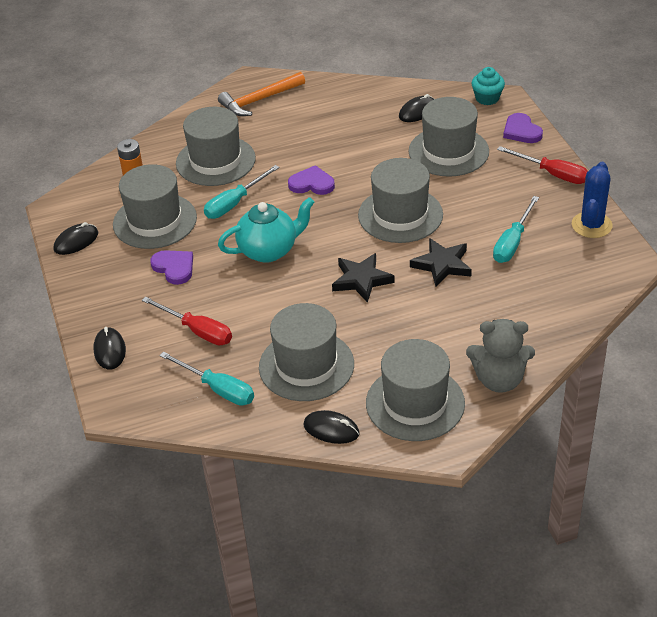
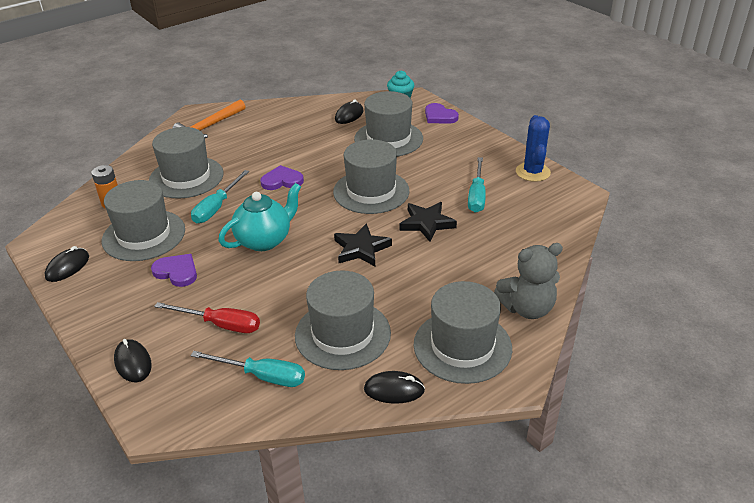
camera: 20 degrees left, 5 degrees down
(552, 174) = (480, 141): red screwdriver -> none

